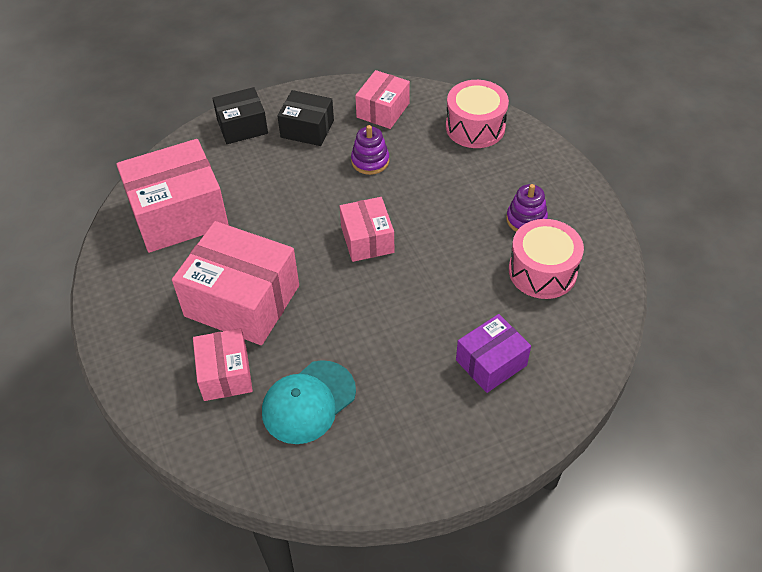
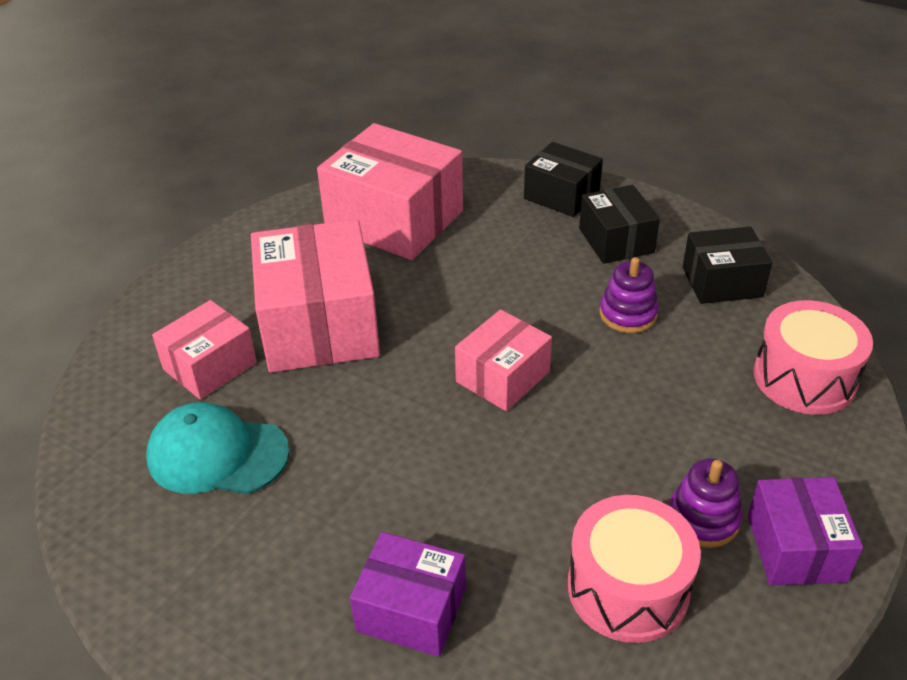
camera: 55 degrees right, 10 degrees down
(383, 110) = (722, 282): pink box -> black box
(566, 199) = (795, 548): none -> purple box

